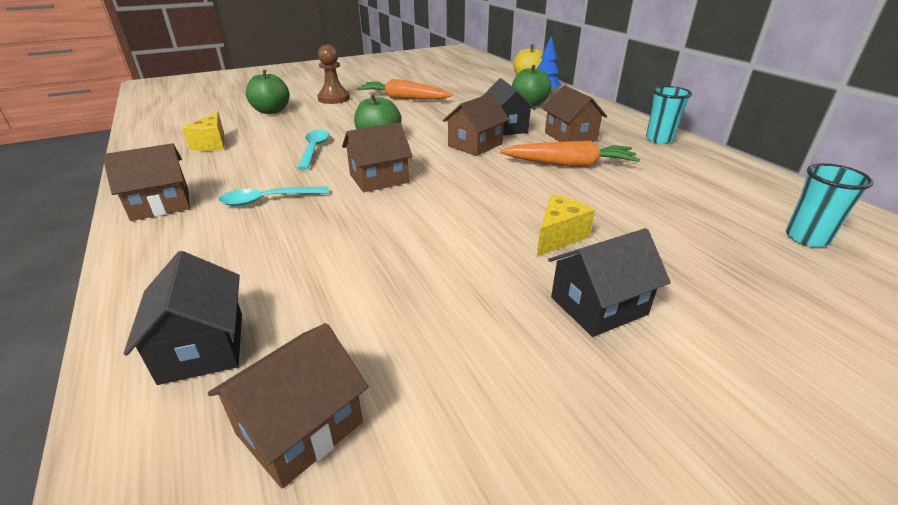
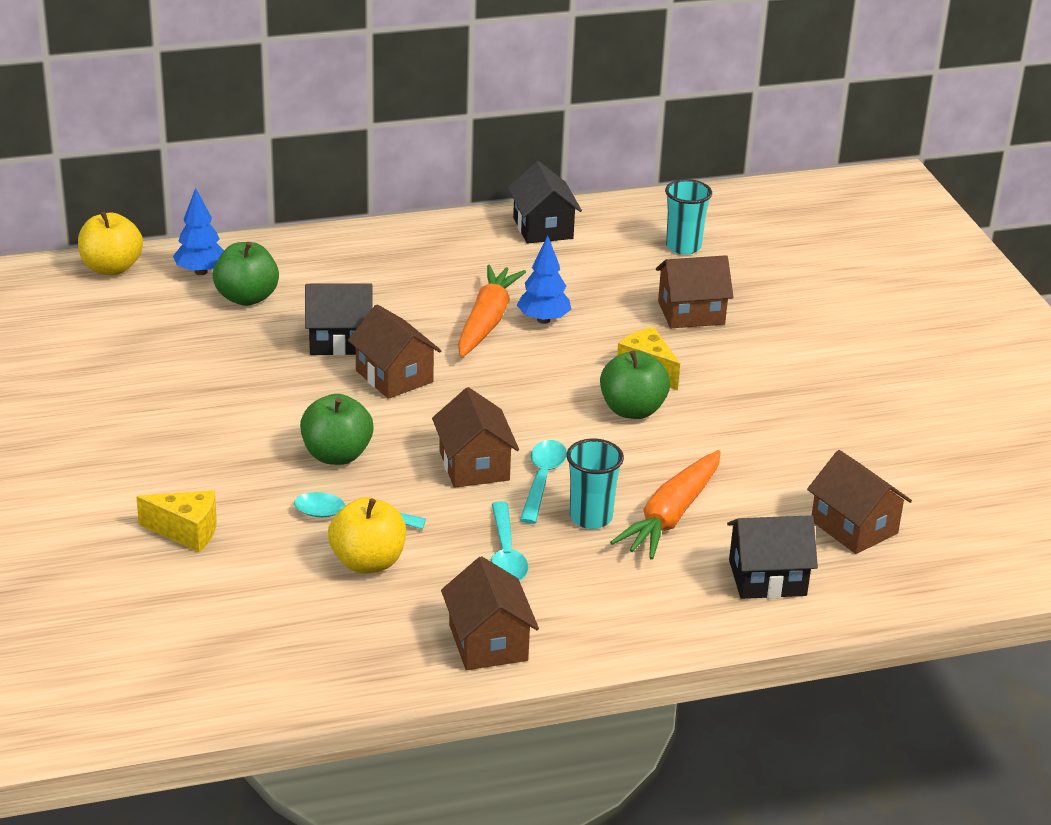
camera: 80 degrees left, 0 degrees up
(212, 144) = (278, 620): yellow cheese -> yellow cheese (186, 532)
(265, 159) = (368, 562): none -> yellow apple
(271, 111) = (131, 564): green apple -> green apple (632, 410)
(334, 98) = (94, 490): brown pawn -> none
(366, 204) = (542, 480): none -> turquoise spoon
(403, 99) = (143, 412): orange carrot -> orange carrot (671, 516)
(570, 136) = (398, 297): brown house -> brown house (691, 313)
(593, 184) = (543, 320): none -> blue tree
(598, 305) = (753, 377): black house -> black house (543, 228)
(659, 139) = (437, 239): turquoise cup -> turquoise cup (590, 517)

